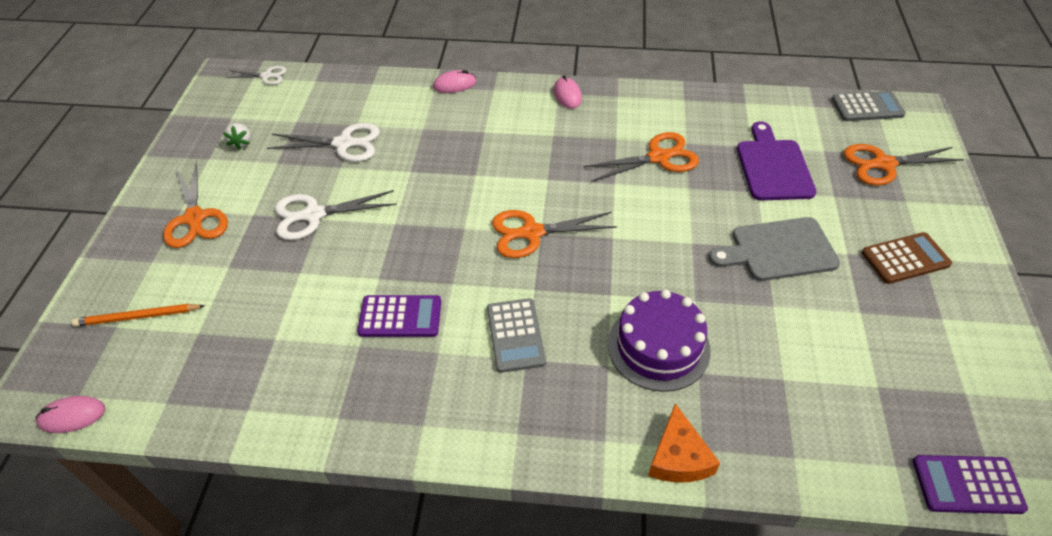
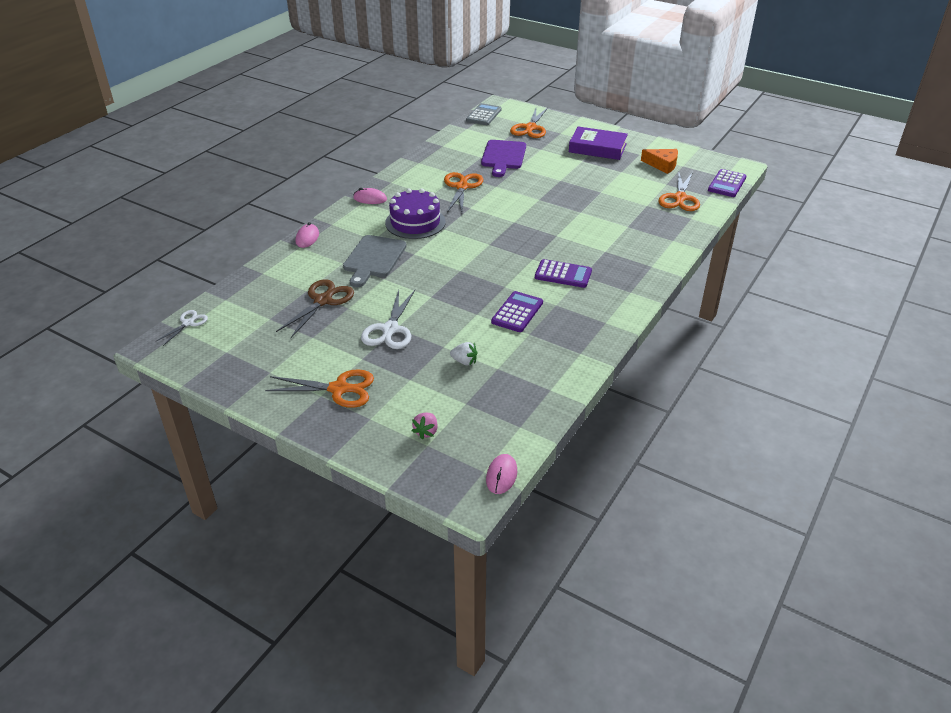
camera: 65 degrees left, 10 degrees down
(138, 317) = (426, 432): orange pencil -> pink strawberry
(241, 143) = (268, 351): white strawberry -> white strawberry (464, 361)
(344, 144) = (323, 301): white scissors -> brown scissors
(515, 335) = (563, 274): grey calculator -> purple calculator
(532, 233) = (486, 247): orange scissors -> orange scissors (680, 198)
(658, 347) = (603, 232): purple cake -> purple cake (415, 222)
(678, 457) = (673, 248): orange cheese -> orange cheese (662, 165)
(773, 166) = (503, 156): purple cutting board -> purple cutting board turned 105 degrees counterclockwise
(778, 250) = (565, 177): grey cutting board -> grey cutting board (373, 259)
(905, 258) = (597, 148): brown calculator -> purple book

